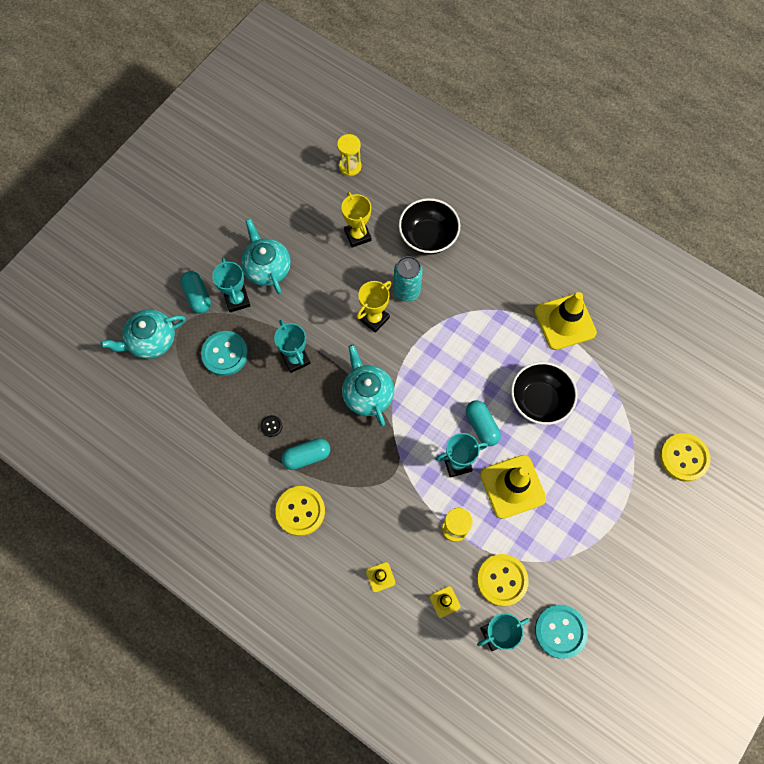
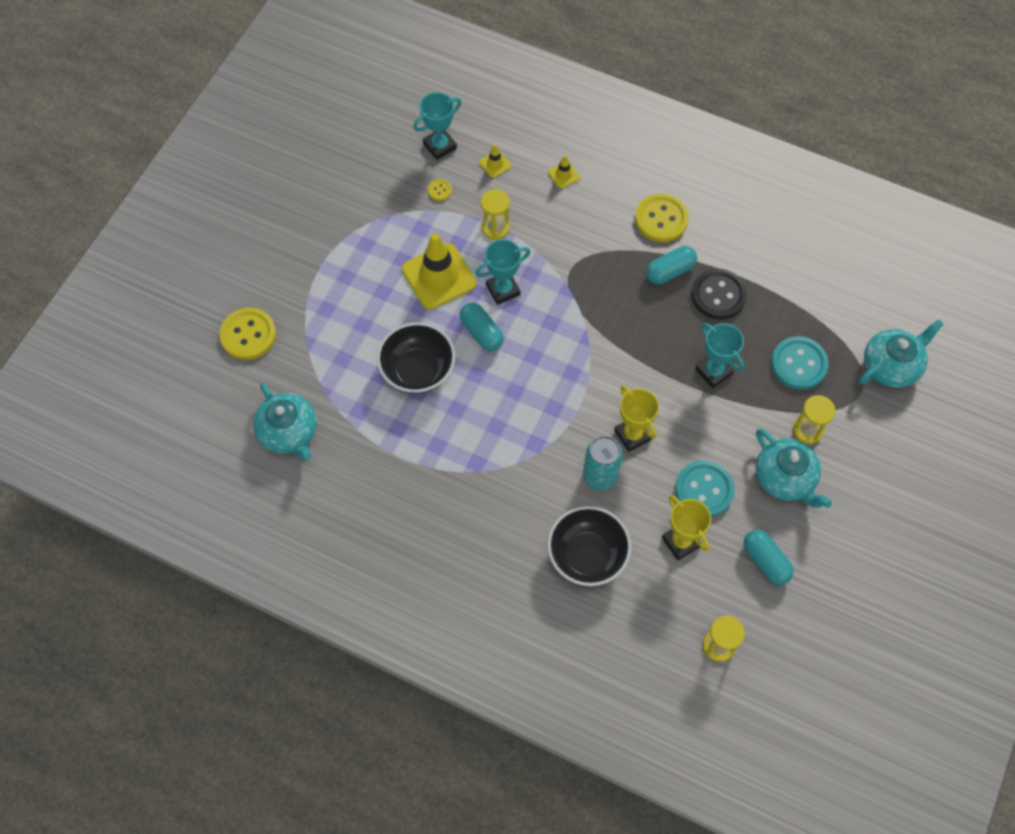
camera: 170 degrees right, 5 degrees down
(197, 296) = (857, 427): turquoise capsule -> turquoise capsule (765, 561)
(237, 300) = (807, 430): turquoise trophy -> yellow hourglass
(271, 426) = (718, 295): black button -> black button, size x2.18
(367, 394) = (619, 346): turquoise teapot -> turquoise teapot (289, 432)
(374, 318) = (632, 435): yellow trophy -> yellow trophy turned 60 degrees counterclockwise
(502, 580) = (440, 190): yellow button -> yellow button, size x0.46
(560, 631) = (377, 157): turquoise button -> turquoise button (704, 490)
(565, 322) = (394, 469): yellow traffic cone -> none

